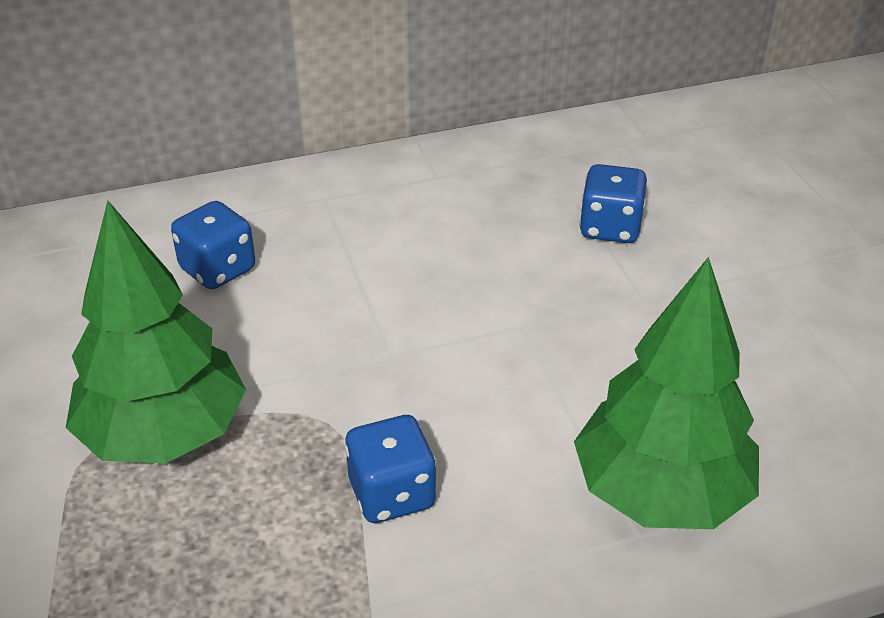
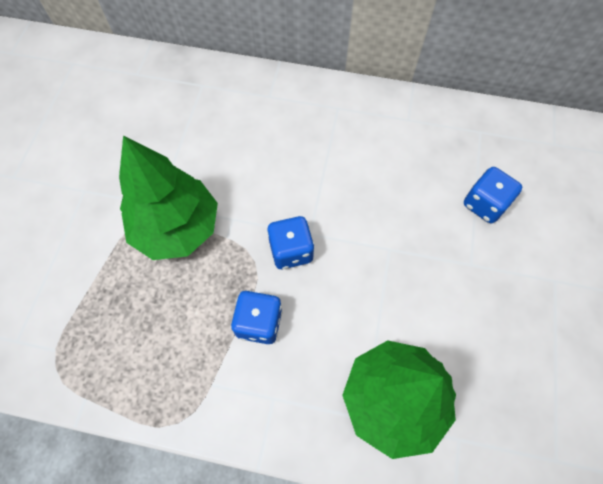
camera: 30 degrees right, 25 degrees up
(218, 269) = (256, 133): blue dice -> blue dice (291, 251)

